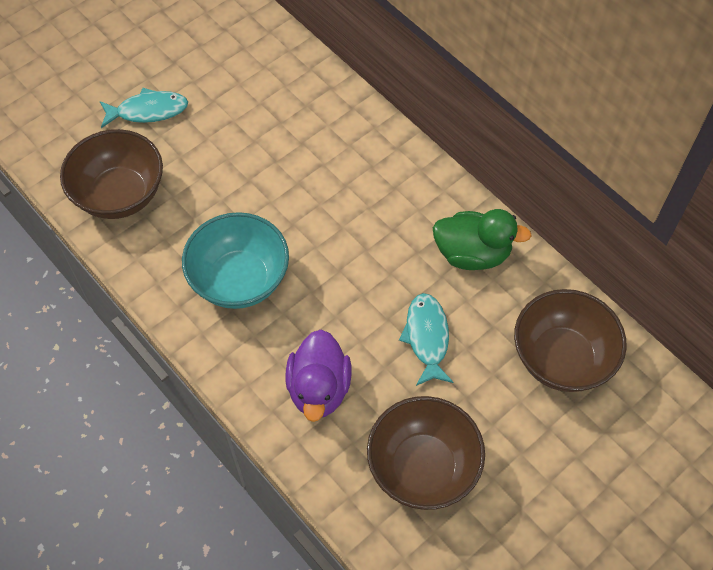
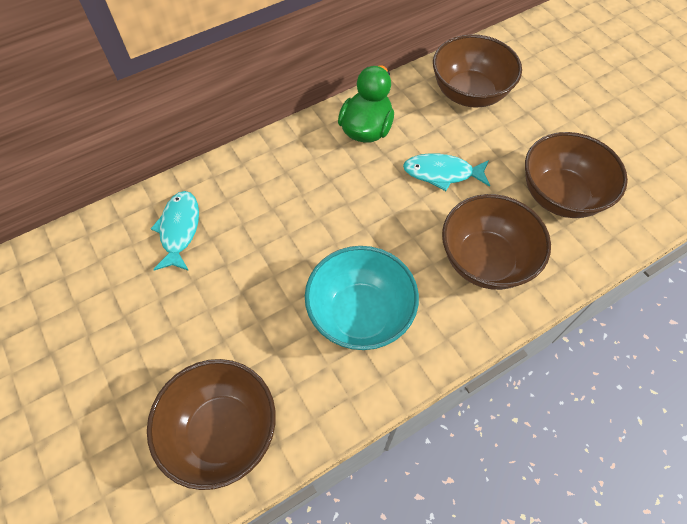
camera: 80 degrees left, 0 degrees up
(148, 111) = (111, 389): turquoise fish -> turquoise fish (179, 229)
(319, 388) = (485, 260): purple duck -> brown bowl

